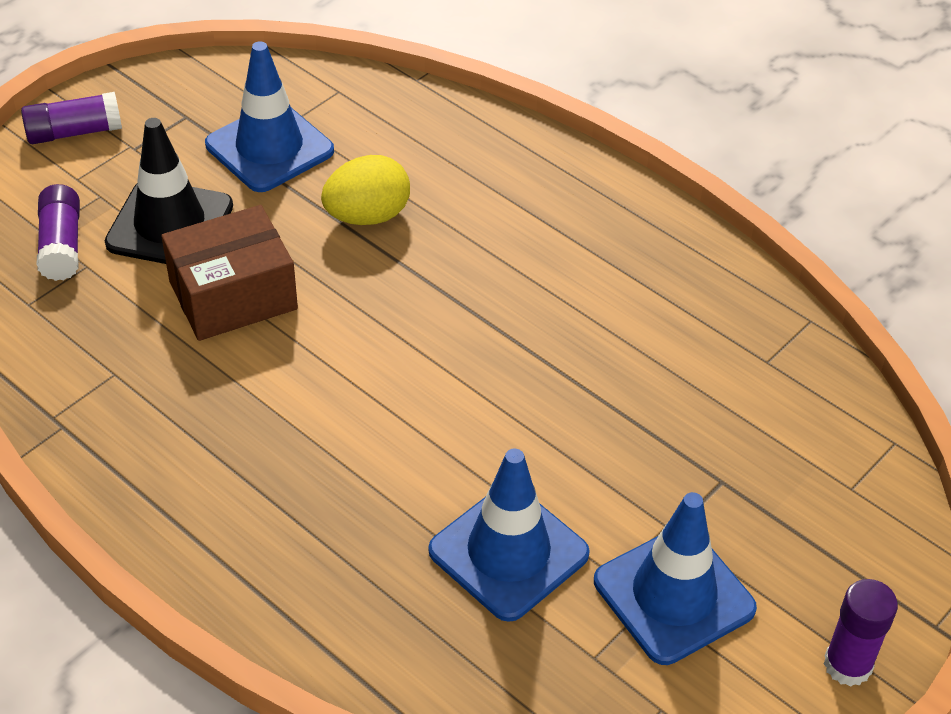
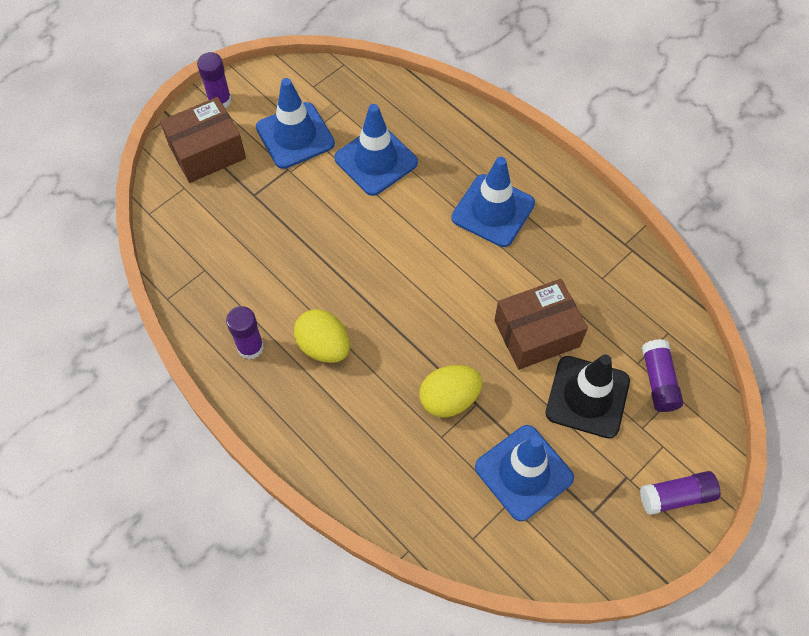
camera: 175 degrees left, 15 degrees up
(288, 470) = (493, 211): none -> blue traffic cone
(555, 269) = (324, 346): none -> yellow egg
(663, 264) = (250, 347): none -> purple glue stick
(834, 555) = (207, 152): none -> brown box

